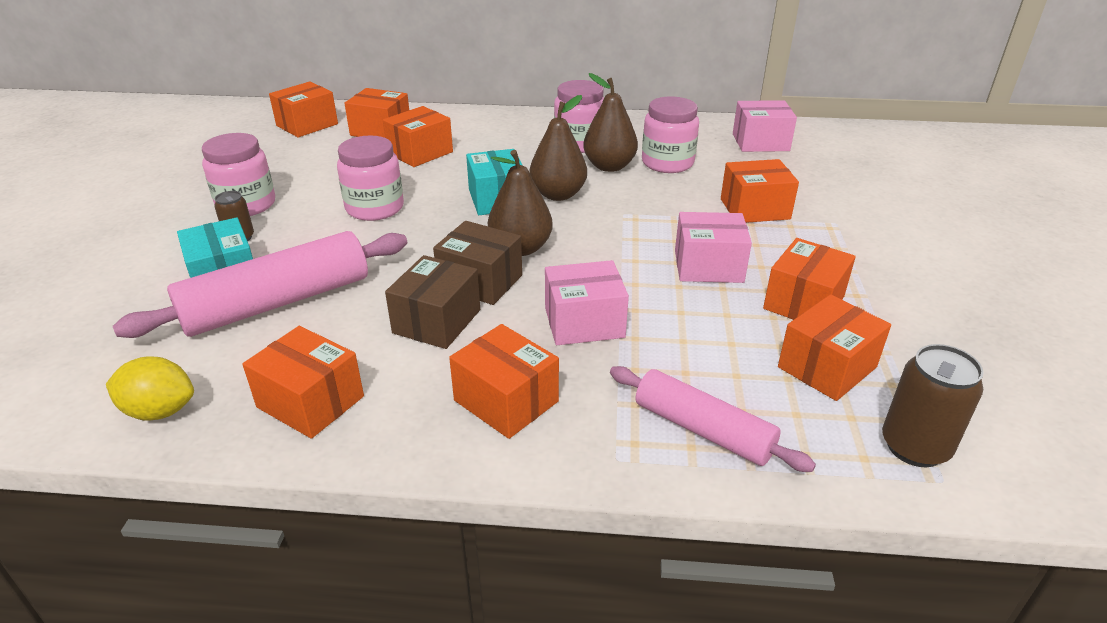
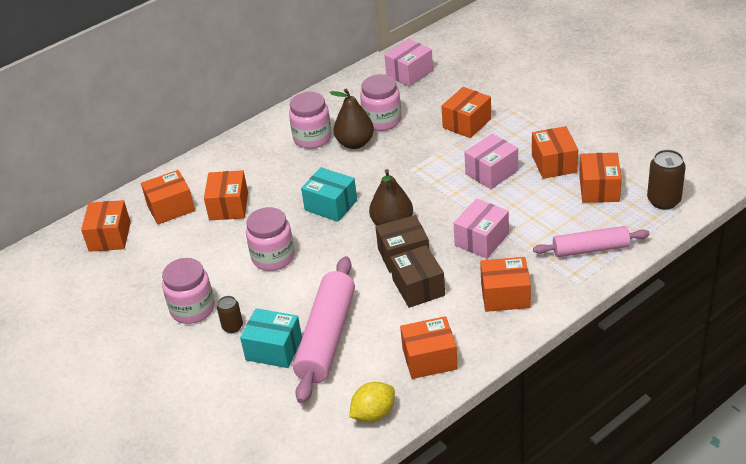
camera: 40 degrees left, 5 degrees up
(558, 194) = (358, 180): brown pear -> none

